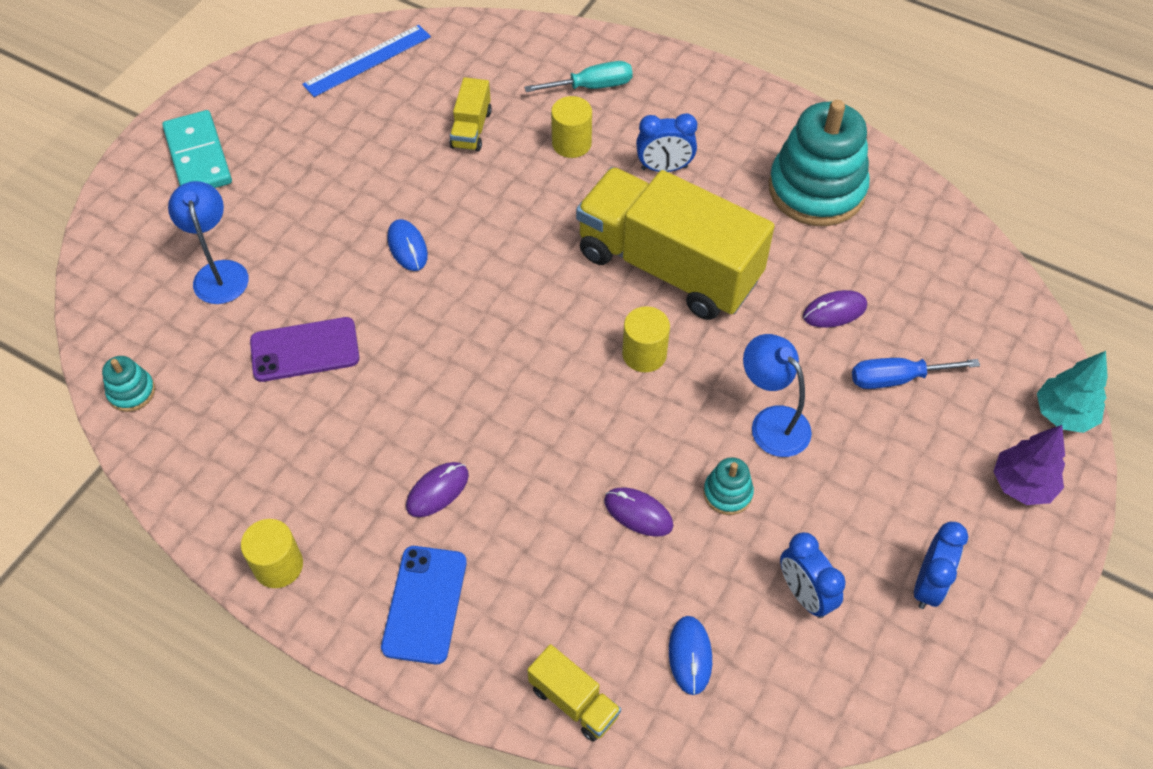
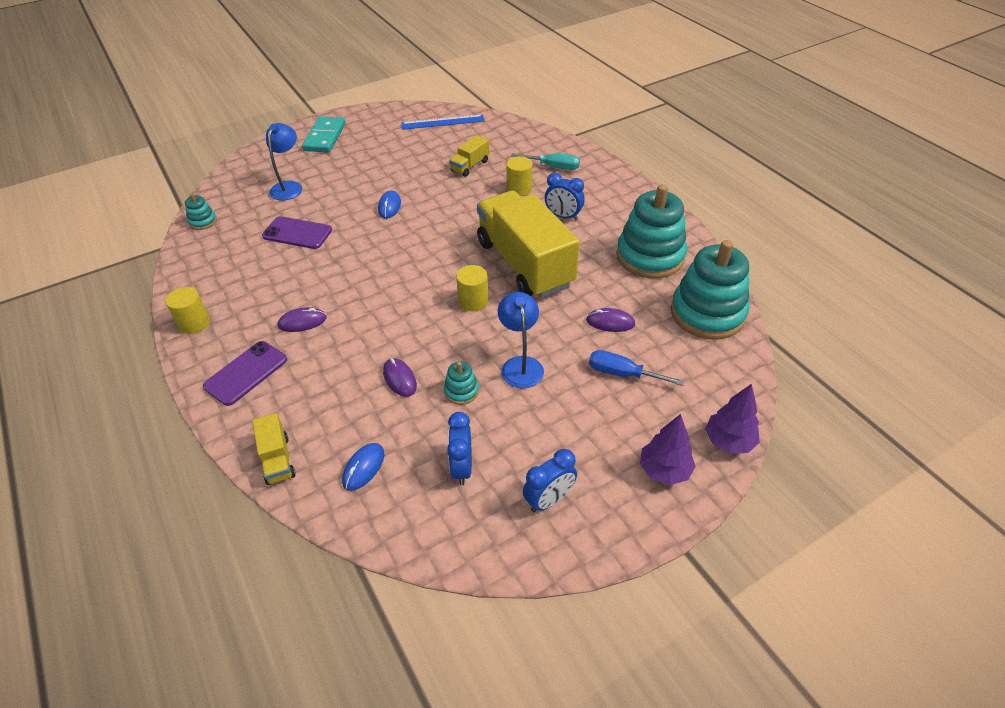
camera: 30 degrees right, 10 degrees down
(425, 604) = (246, 373): blue phone -> purple phone
(936, 248) = (707, 313): none -> turquoise stacking toy
(1063, 414) = (729, 441): turquoise tree -> purple tree

